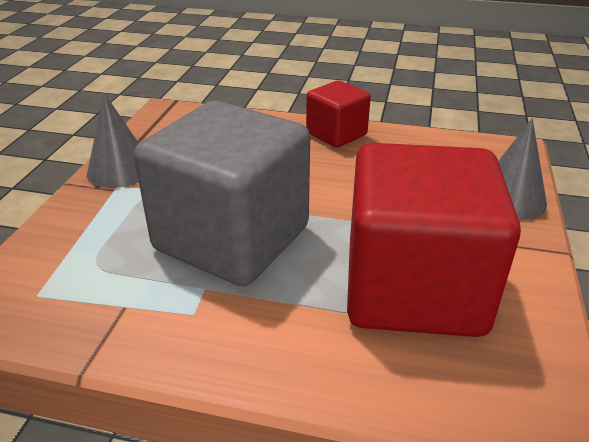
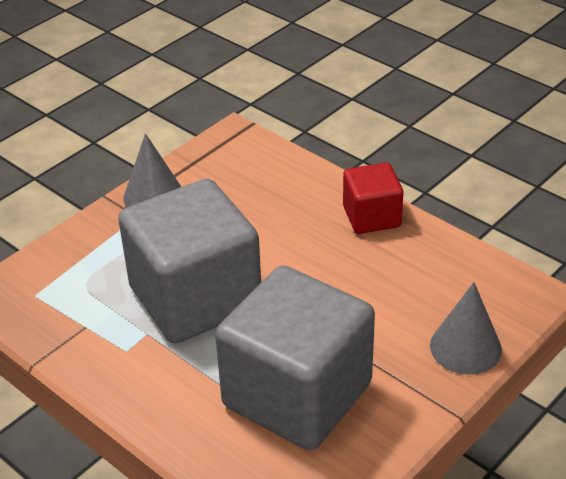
camera: 30 degrees right, 5 degrees up
(413, 288) = (297, 395): red cube -> grey cube

